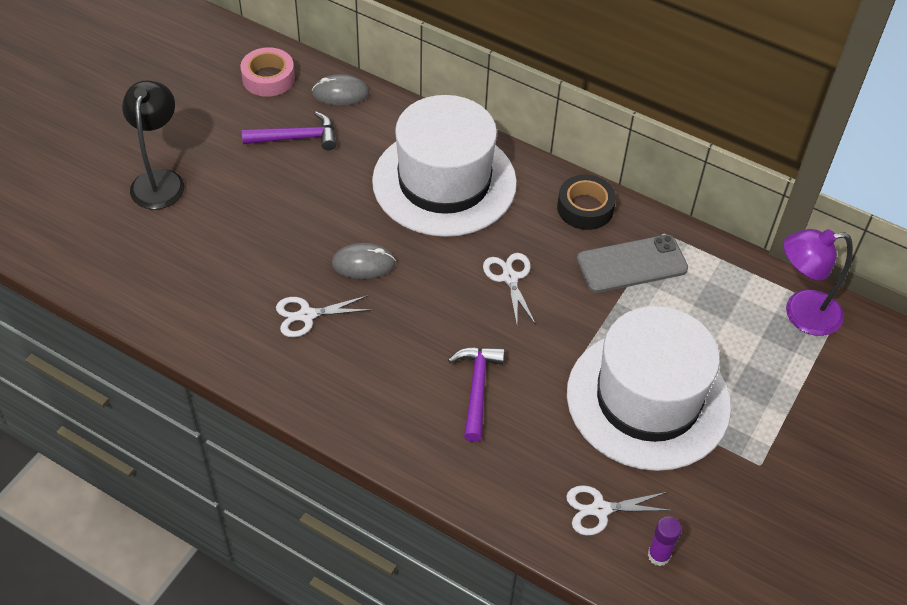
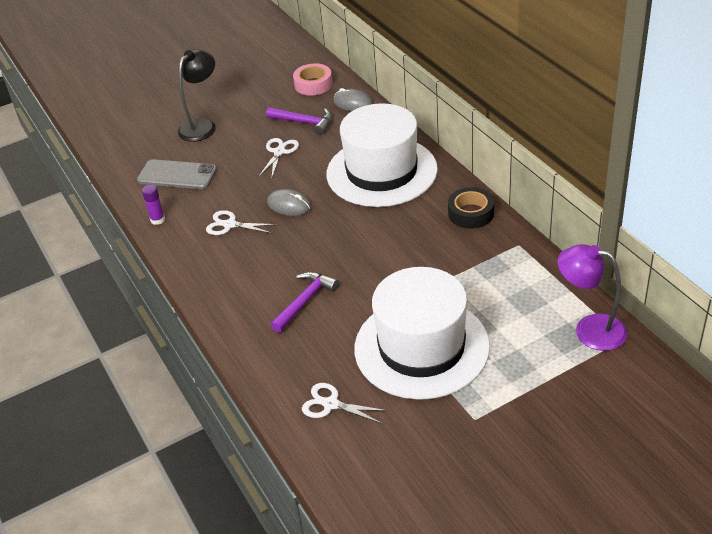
camera: 35 degrees right, 10 degrees down
(510, 278) = (381, 241): white scissors -> white scissors (279, 152)
(631, 264) = (478, 258): grey phone -> grey phone (177, 175)
(659, 555) = (350, 449): purple glue stick -> purple glue stick (158, 220)

